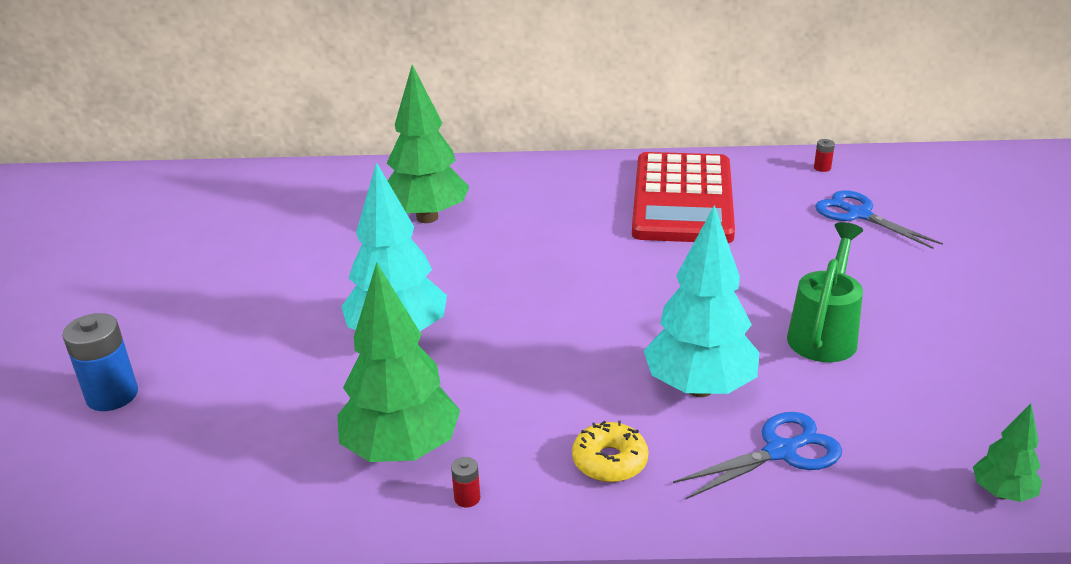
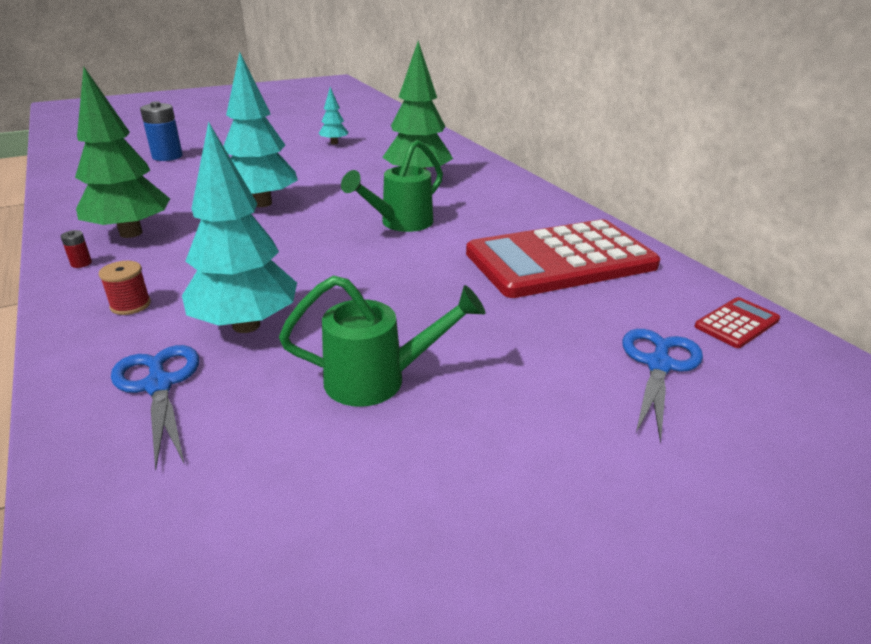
camera: 60 degrees right, 0 degrees up
(234, 244) = (334, 143): none -> turquoise tree
(540, 257) = (400, 223): none -> green watering can
(610, 461) = (130, 305): yellow donut -> red spool
(780, 452) = (159, 385): blue scissors -> blue scissors turned 150 degrees counterclockwise
(822, 168) = (736, 323): red battery -> red calculator
(1002, 493) = (104, 569): green tree -> none

